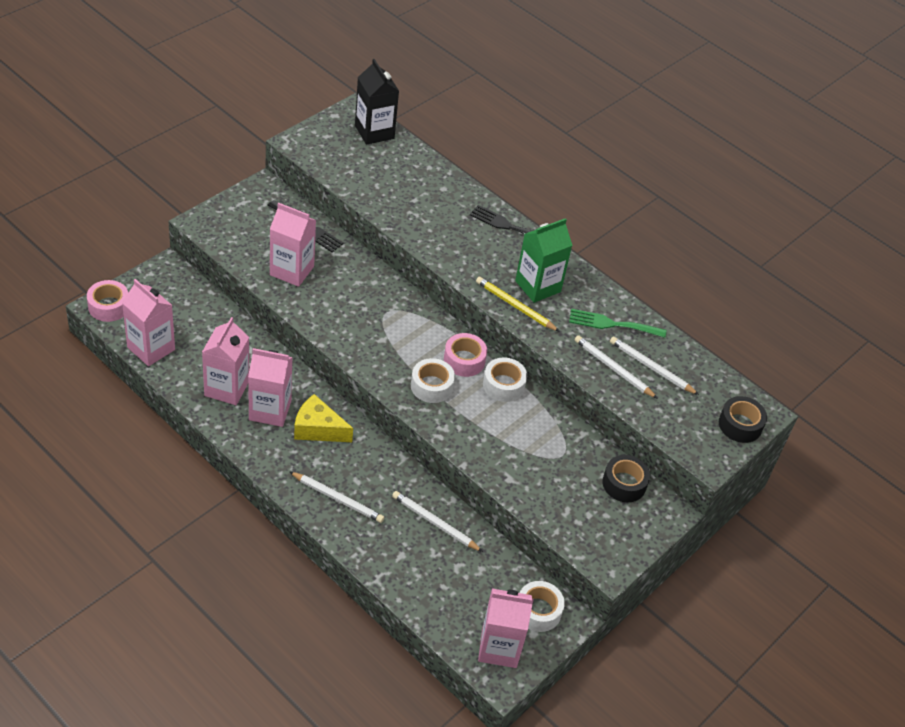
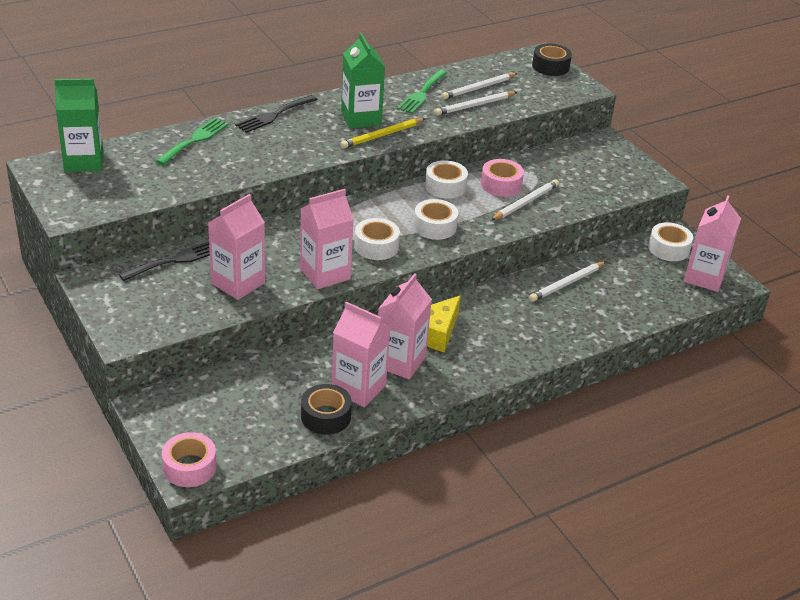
camera: 70 degrees left, 10 degrees down
(151, 348) = (275, 440): pink carton -> pink carton (325, 274)
(337, 499) = (527, 337): white pencil -> white pencil (525, 203)
(374, 132) = (84, 161): black carton -> green carton
(381, 349) = (376, 246): none -> white tape
(439, 186) = (195, 140): none -> green fork
(464, 360) = (407, 201): pink tape -> pink tape (501, 185)
(624, 484) = (572, 153): black tape -> black tape (325, 416)

